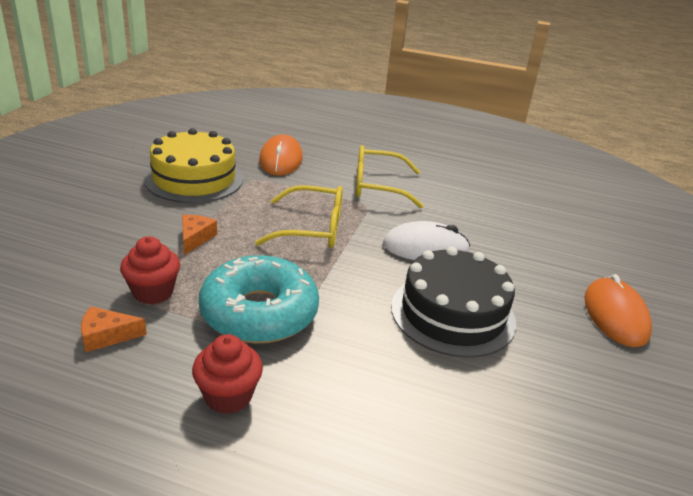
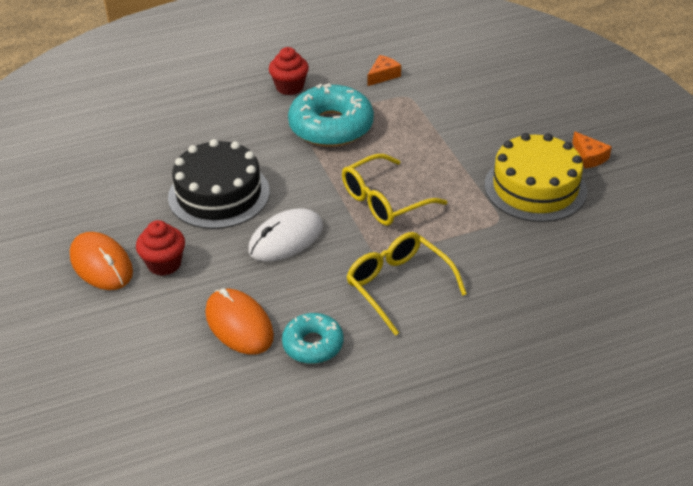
camera: 145 degrees right, 10 degrees up
(153, 292) = (401, 103): red cupcake -> red cupcake (164, 264)
(195, 238) = (440, 144): orange cheese -> orange cheese (589, 157)
(281, 159) = (520, 259): orange mouse -> orange mouse (239, 324)
(377, 186) = (398, 285): yellow glasses -> yellow glasses turned 90 degrees counterclockwise
(469, 191) = (313, 344): none -> turquoise donut

